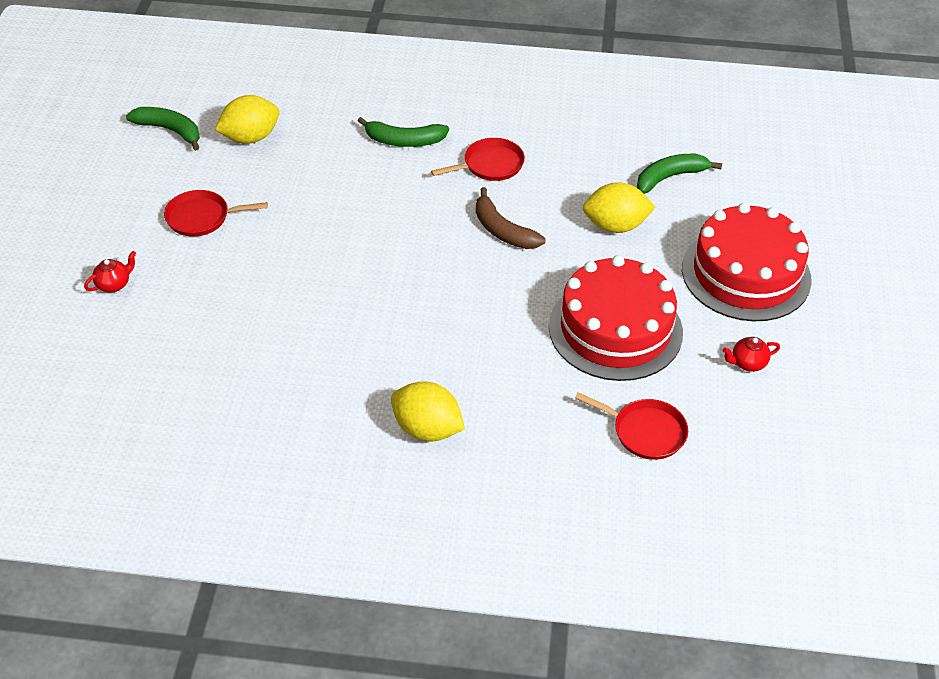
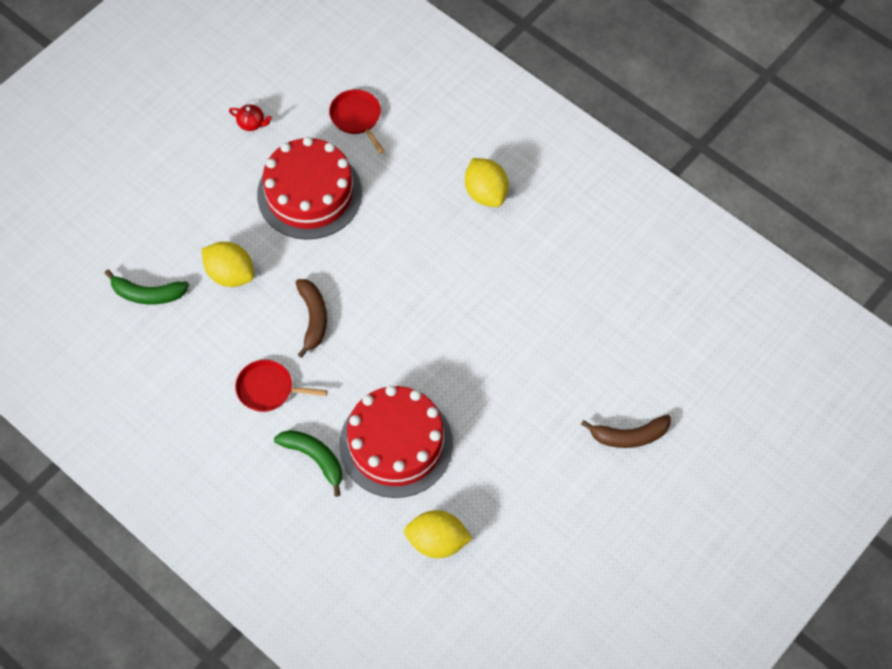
camera: 145 degrees left, 15 degrees up
(114, 284) = (629, 436): red teapot -> brown banana
(170, 130) = (500, 595): green banana -> none
(201, 217) = (529, 468): red pan -> none
(746, 273) = (183, 184): red cake -> red cake (396, 444)

